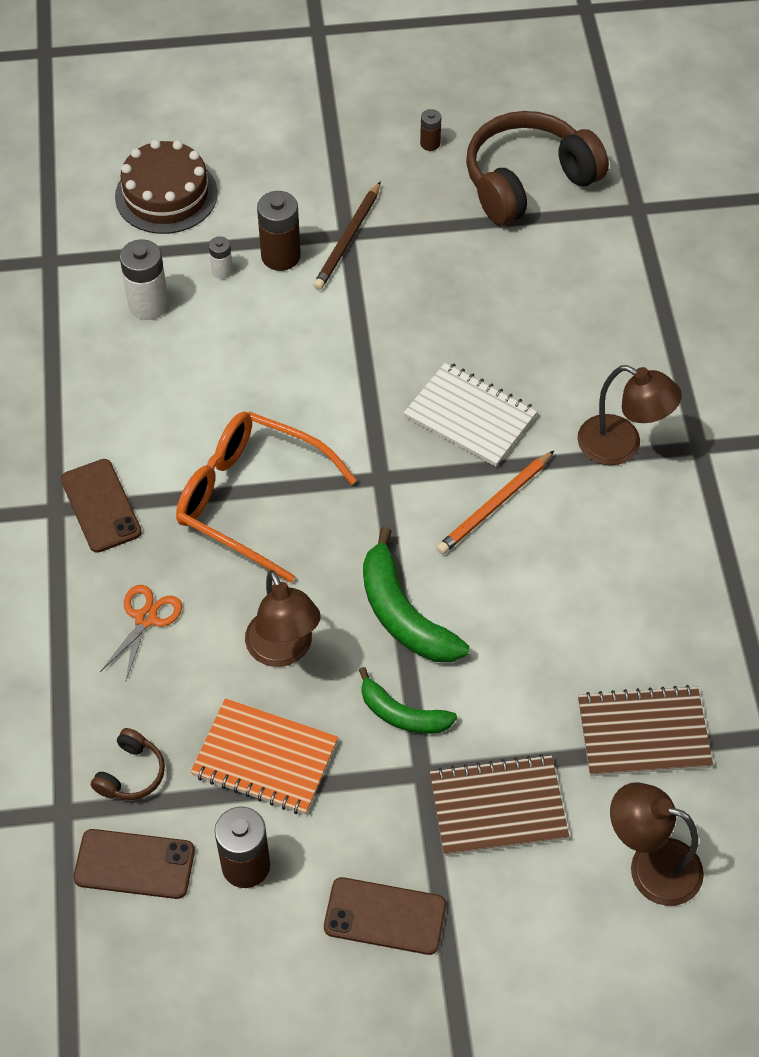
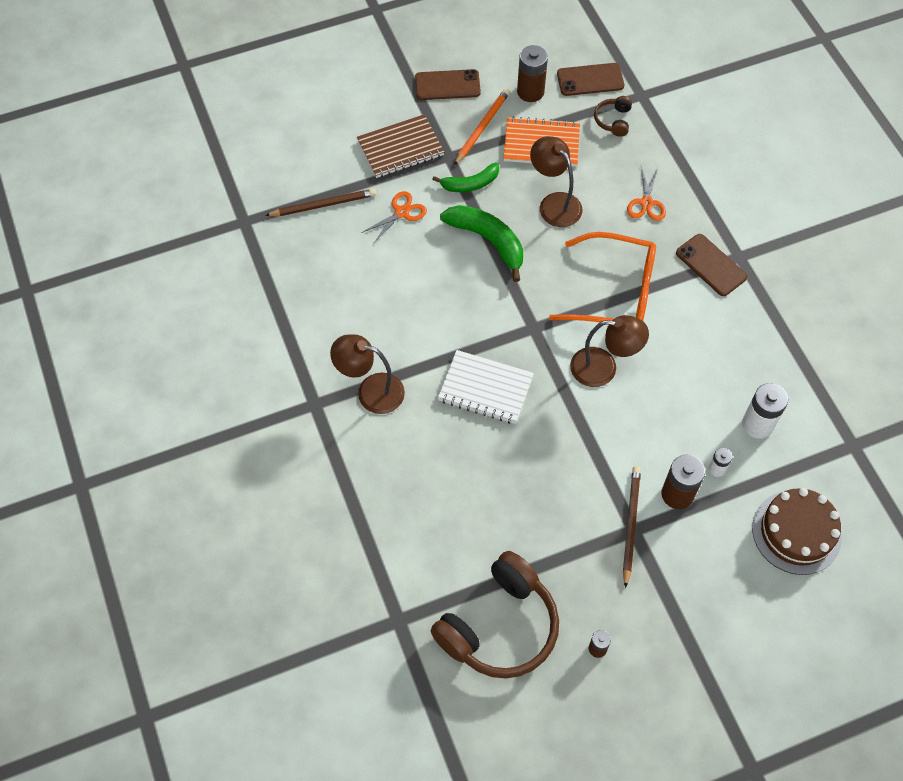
camera: 165 degrees right, 5 degrees up
(402, 714) = (470, 184): green banana -> green banana turned 150 degrees clockwise
(495, 505) = (450, 326): orange pencil -> orange pencil (482, 127)
(522, 691) = (401, 212): none -> orange scissors
(643, 733) = (323, 205): brown notebook -> brown pencil
(650, 866) = (308, 138): brown lamp -> brown lamp (603, 368)

